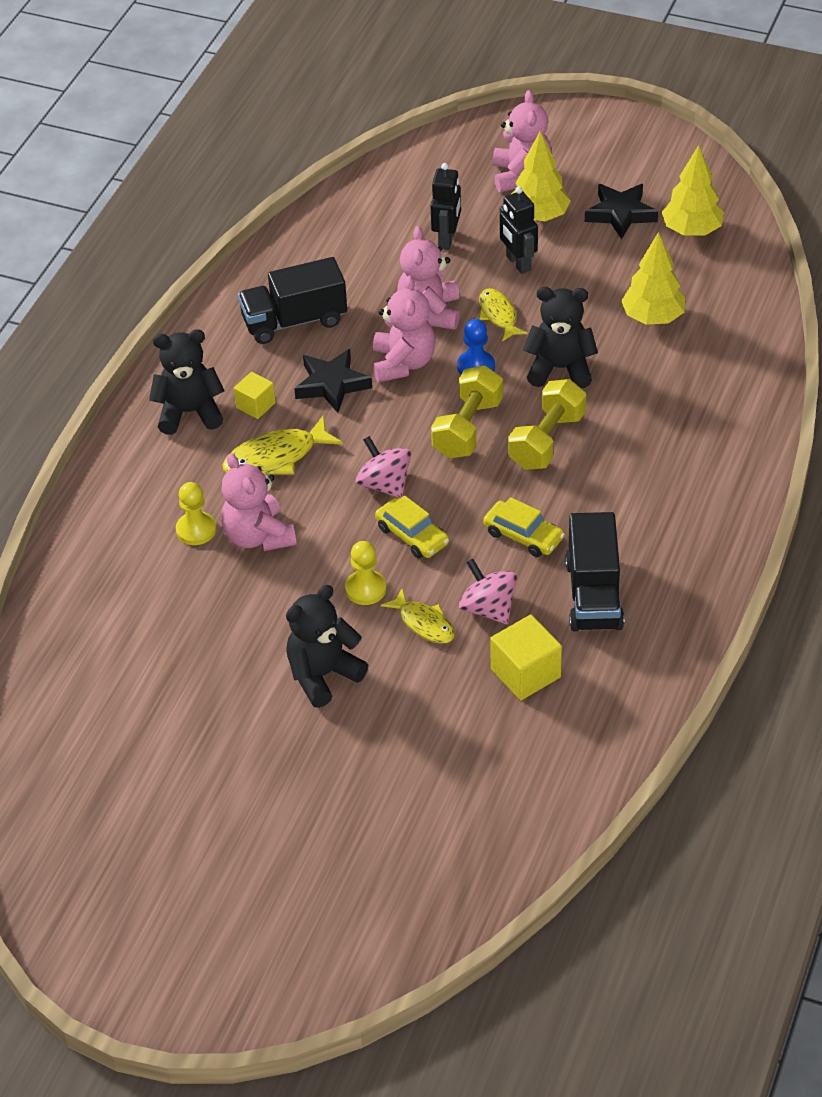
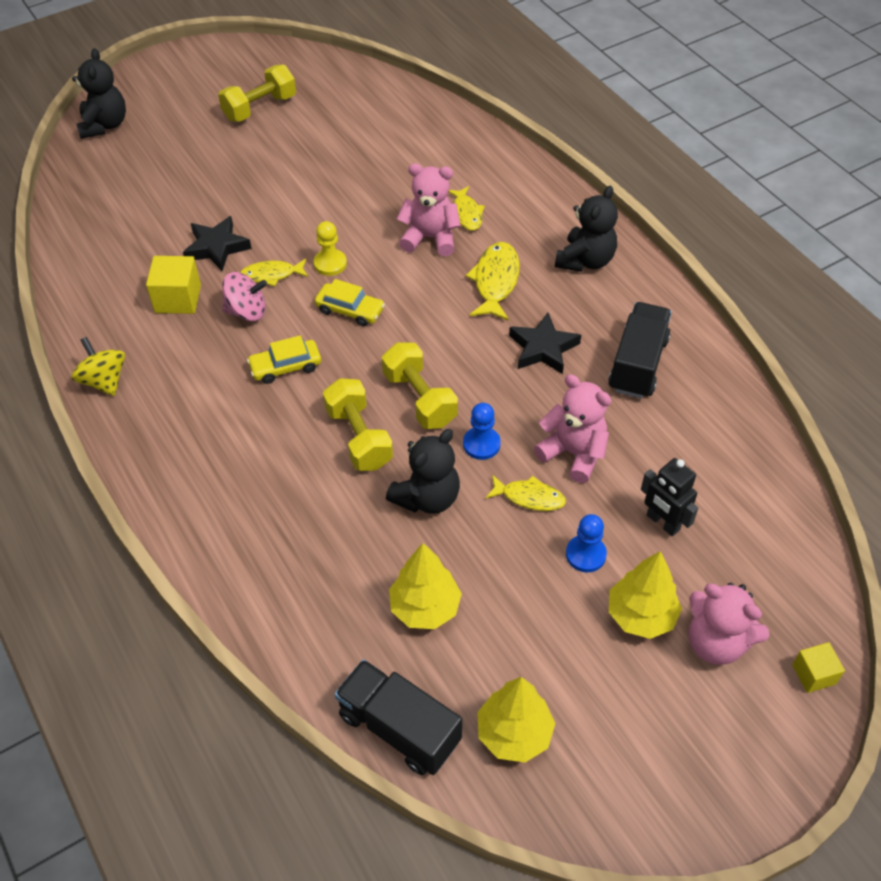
camera: 125 degrees right, 5 degrees up
(166, 825) = (260, 108): none -> yellow dumbbell
(196, 530) = (467, 213): yellow pawn -> yellow fish
(255, 405) = (560, 297): yellow cube -> yellow cube (813, 674)
(323, 675) = (286, 211): black teddy bear -> black teddy bear (104, 125)
(384, 484) = (411, 322): pink spinning top -> none
(403, 363) = (528, 402): pink teddy bear -> none
(412, 535) = (350, 310): yellow car -> yellow car turned 150 degrees counterclockwise
(518, 263) = (585, 554): black robot -> blue pawn
(593, 595) = (195, 371): black truck -> black truck (399, 728)
(620, 214) = (590, 688): black star -> black star (217, 247)
(672, 651) = (104, 381): none -> yellow spinning top

